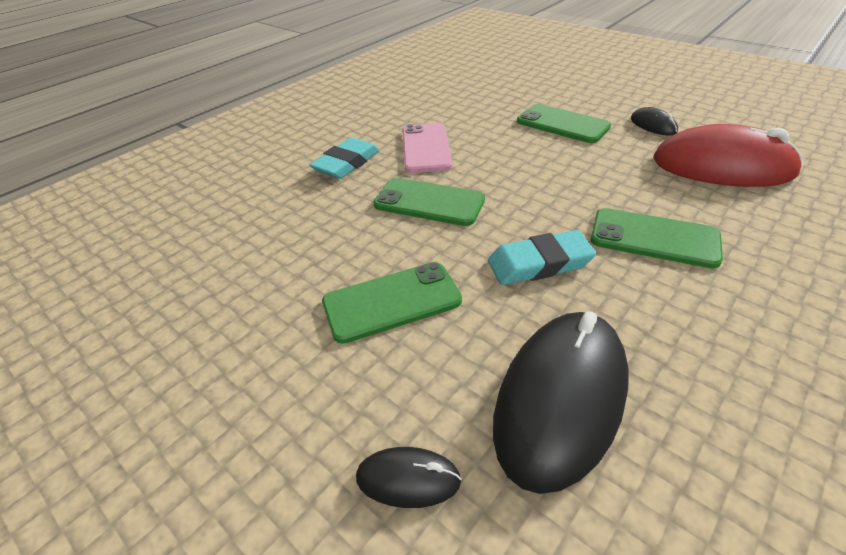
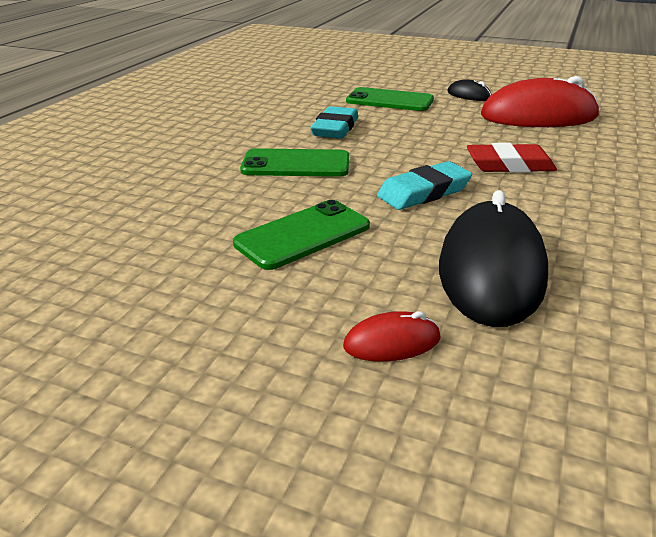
camera: 20 degrees left, 10 degrees down
(347, 163) = (191, 146): turquoise eraser -> turquoise eraser (335, 128)
(408, 479) = (392, 342): black mouse -> red mouse
(426, 148) = (268, 127): pink phone -> none
(654, 238) = (509, 165): green phone -> red eraser

